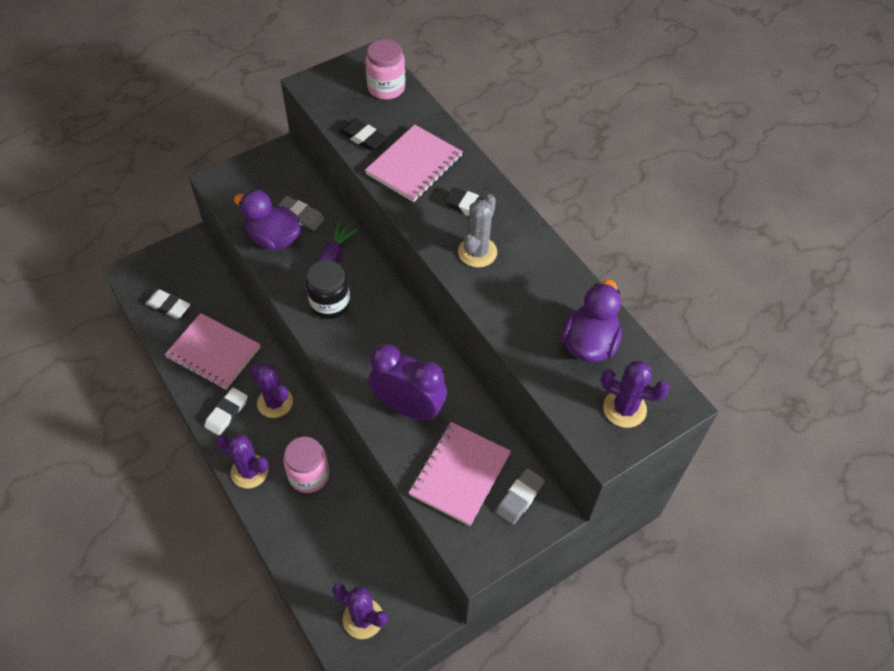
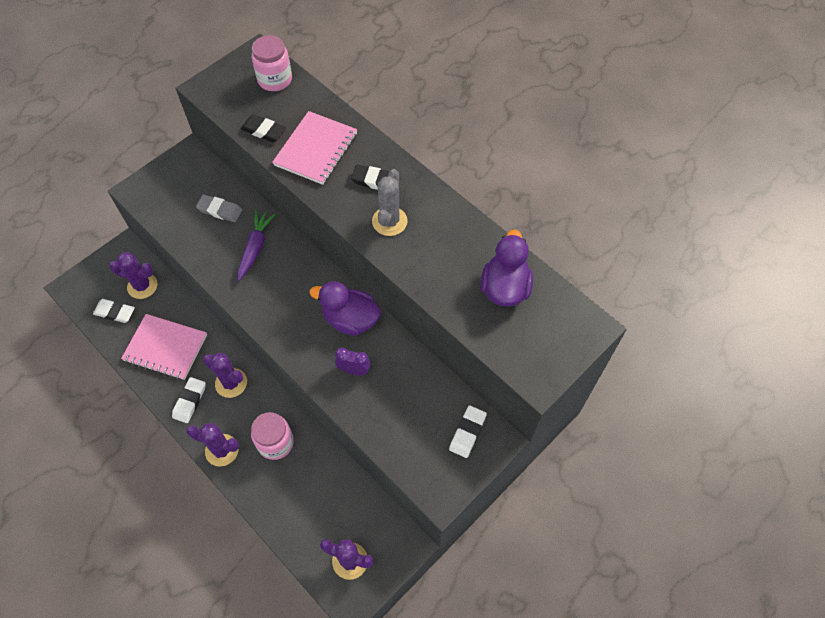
camera: 10 degrees left, 5 degrees up
(274, 238) = (199, 236): purple duck -> purple duck (350, 319)
(330, 304) = (264, 288): black jar -> none
(408, 407) = (354, 370): purple clock -> purple clock, size x0.50
(459, 474) = (411, 422): pink notebook -> none
(519, 498) = (467, 432): grey eraser -> white eraser
(624, 408) = (547, 341): purple cactus -> purple cactus (142, 286)

